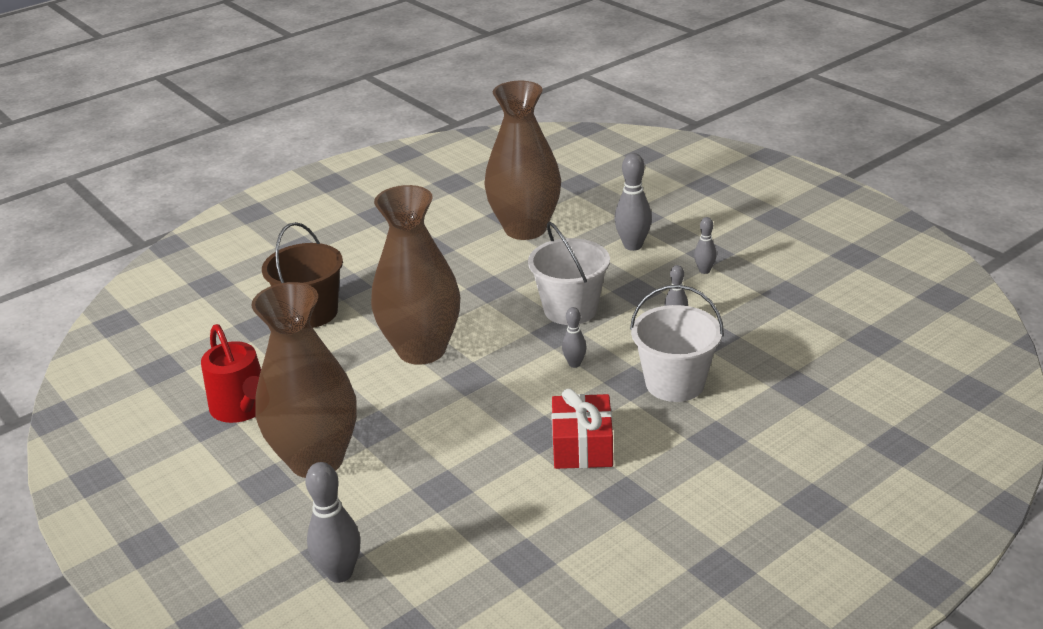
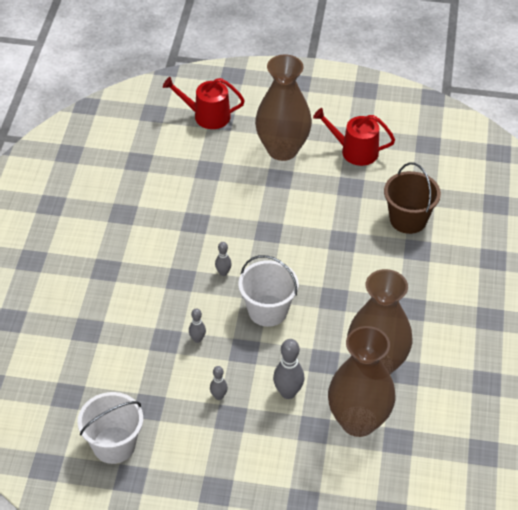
camera: 135 degrees right, 15 degrees up
(340, 573) = (207, 116): grey bowling pin -> red watering can
(422, 350) = (315, 233): brown vase -> brown vase (358, 421)
(582, 446) = (168, 227): red gift -> none
(675, 383) = (157, 292): white bucket -> white bucket (114, 445)

